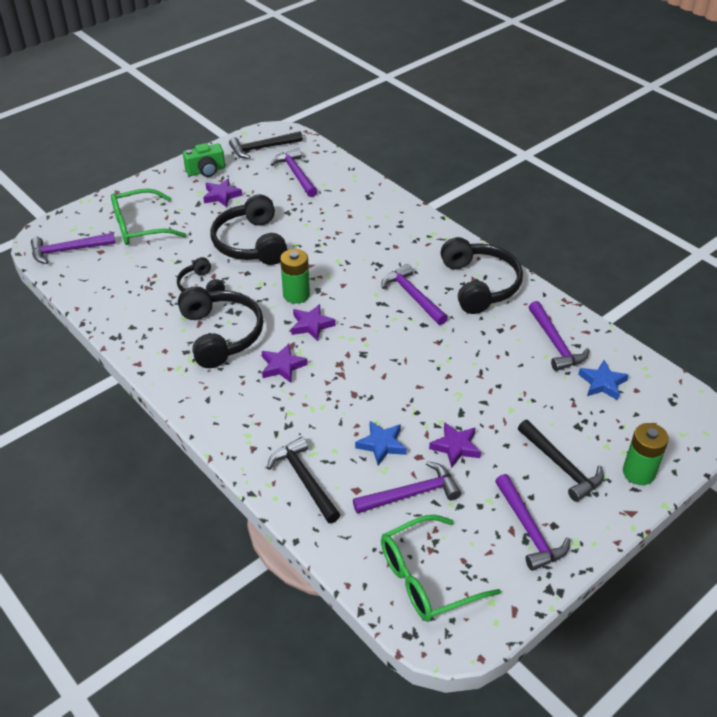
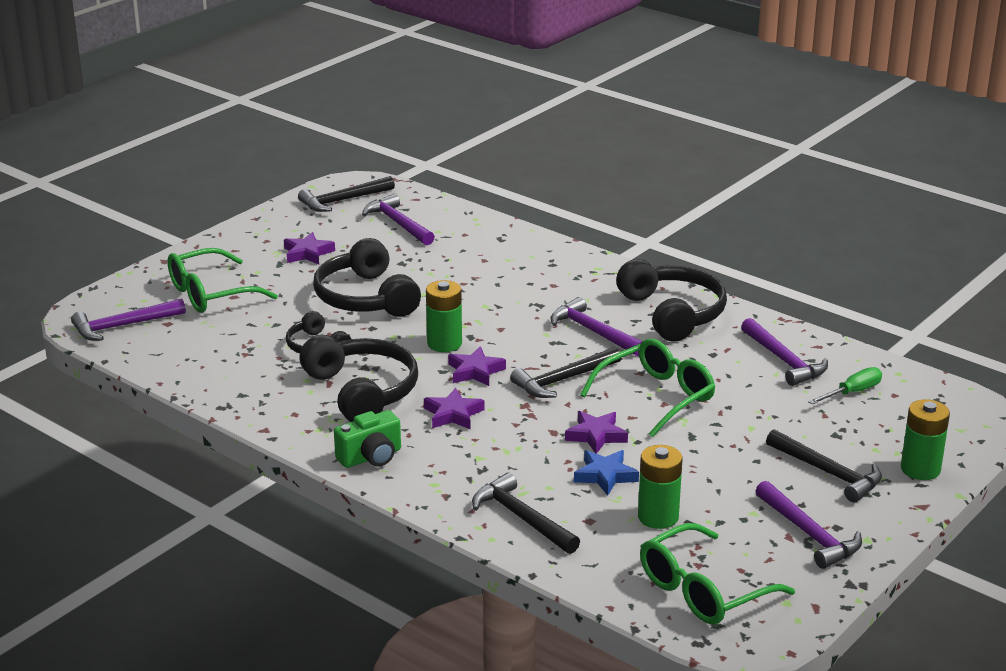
camera: 10 degrees left, 15 degrees down
(206, 171) = (277, 230): green camera -> green camera (371, 457)
(376, 342) = (563, 380): none -> black hammer
(411, 494) = (658, 517): purple hammer -> green battery
(443, 368) = (656, 397): none -> green glasses
(455, 447) = (696, 468): purple star -> purple star (596, 435)
(602, 383) = (852, 392): blue star -> green screwdriver

